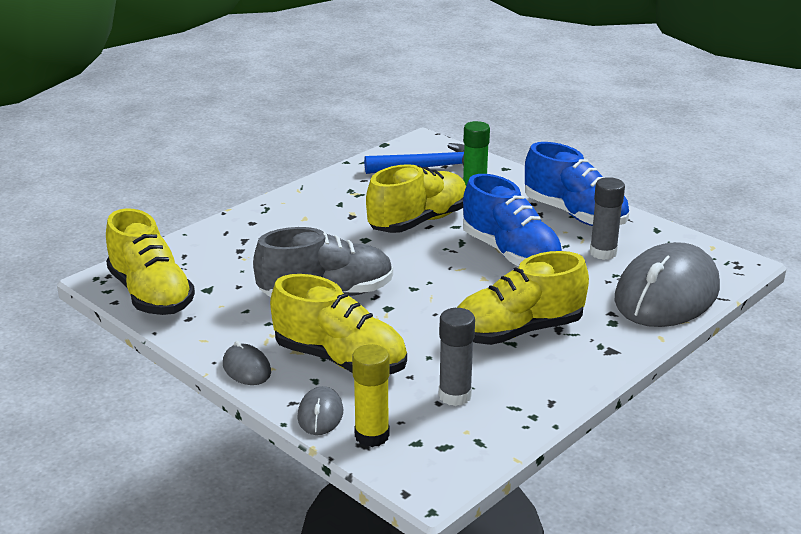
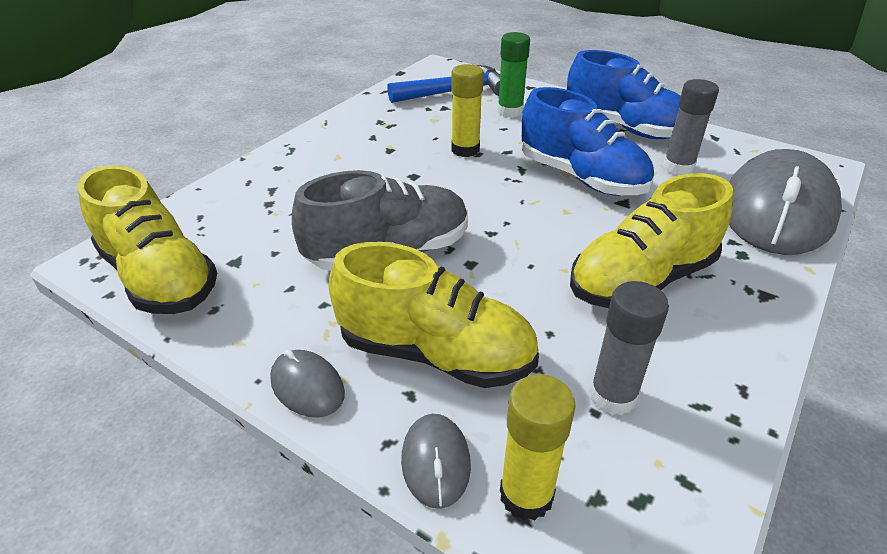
camera: 10 degrees left, 10 degrees up
(418, 222) = (465, 150): yellow shoe -> yellow glue stick

